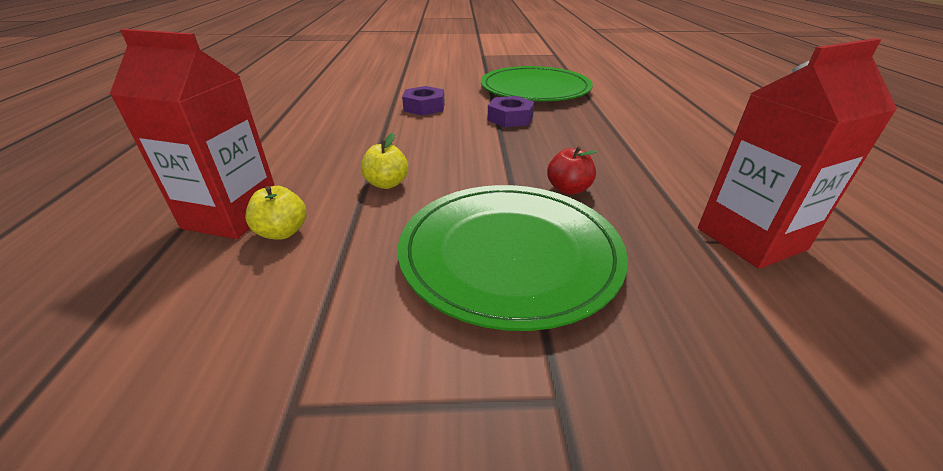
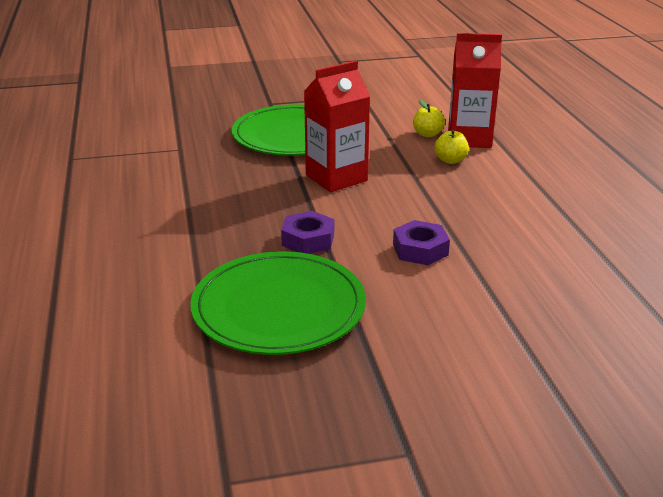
camera: 170 degrees right, 5 degrees down
(387, 183) = (390, 163): yellow apple -> yellow apple (450, 160)
(568, 189) = (254, 170): red apple -> none
(750, 239) = (149, 152): red carton -> red carton (336, 178)

